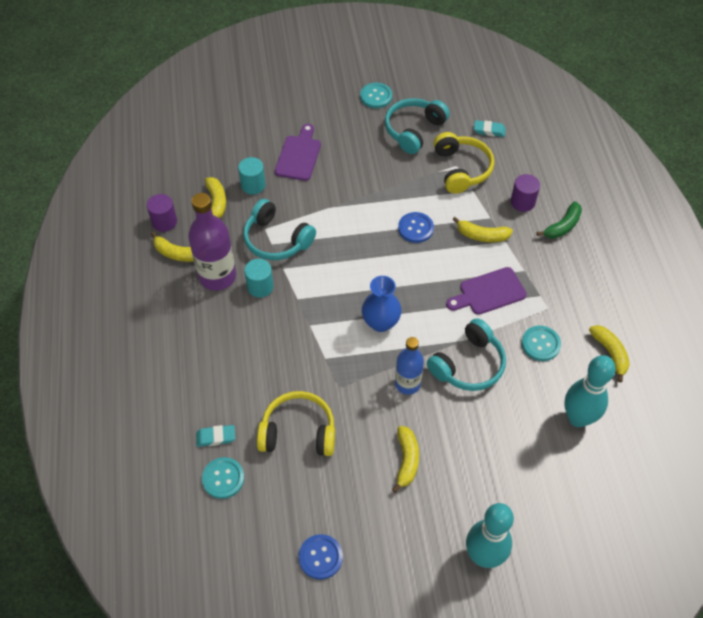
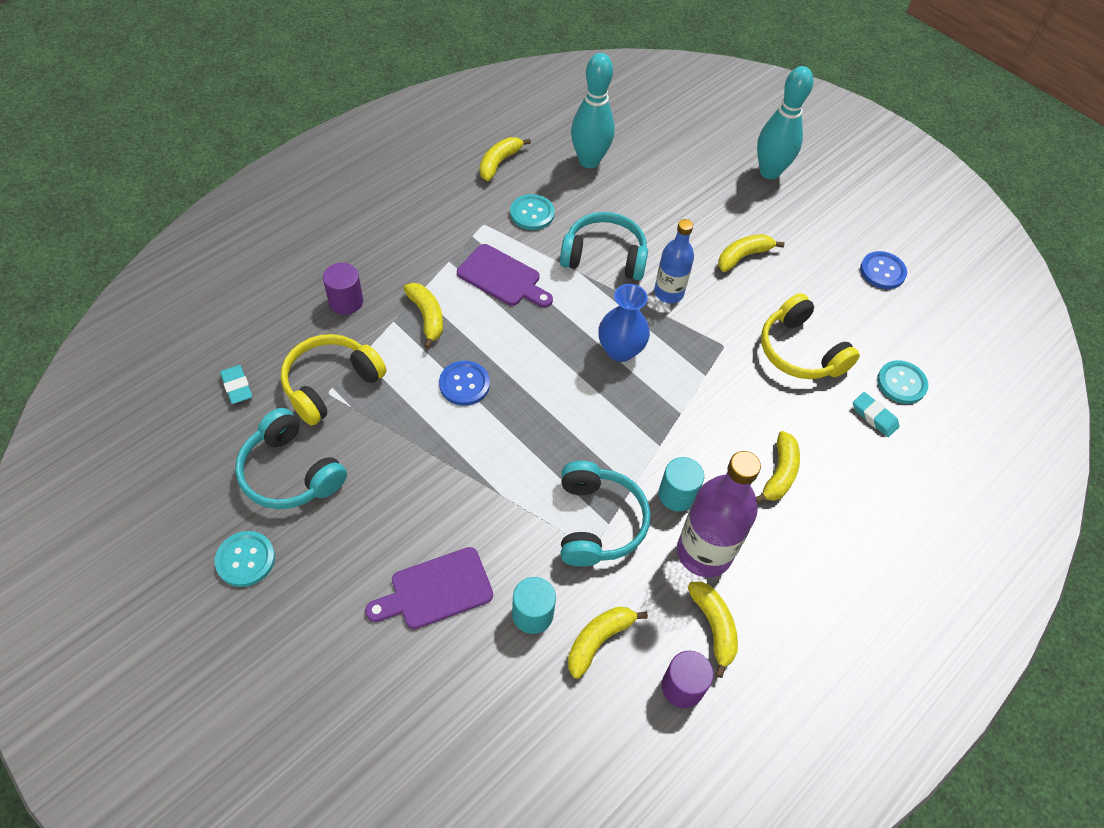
camera: 130 degrees left, 0 degrees up
(227, 349) = (779, 473): none -> yellow banana
(414, 130) = (290, 472): turquoise headphones -> turquoise headphones turned 45 degrees clockwise
(562, 226) = (358, 253): green banana -> none

